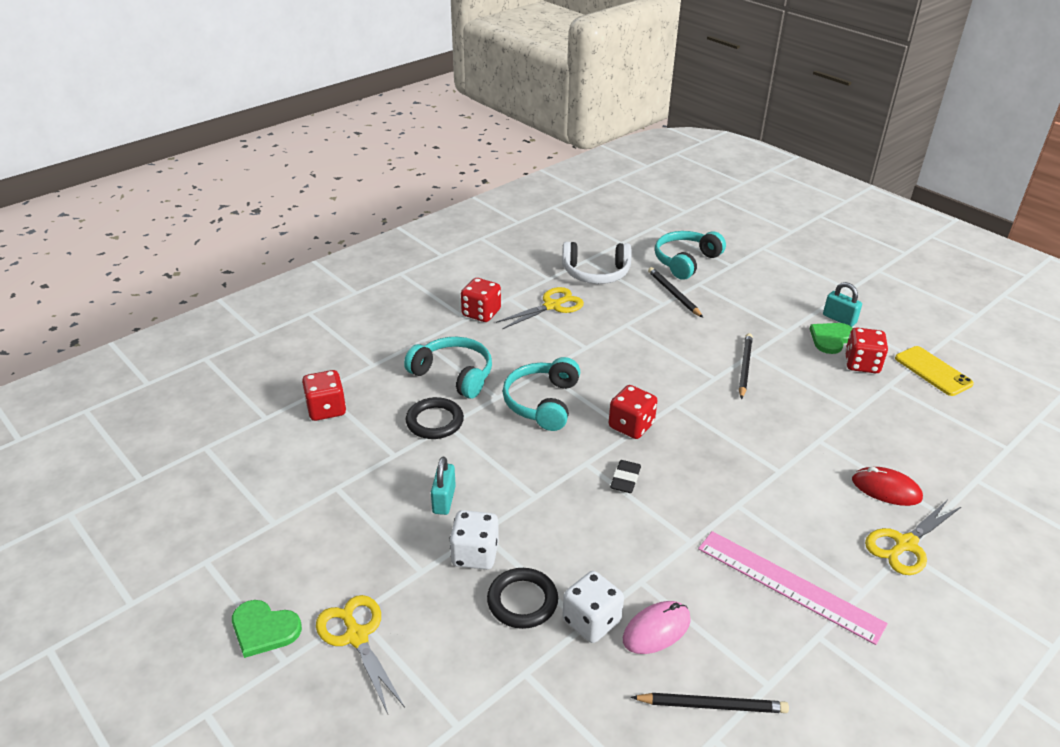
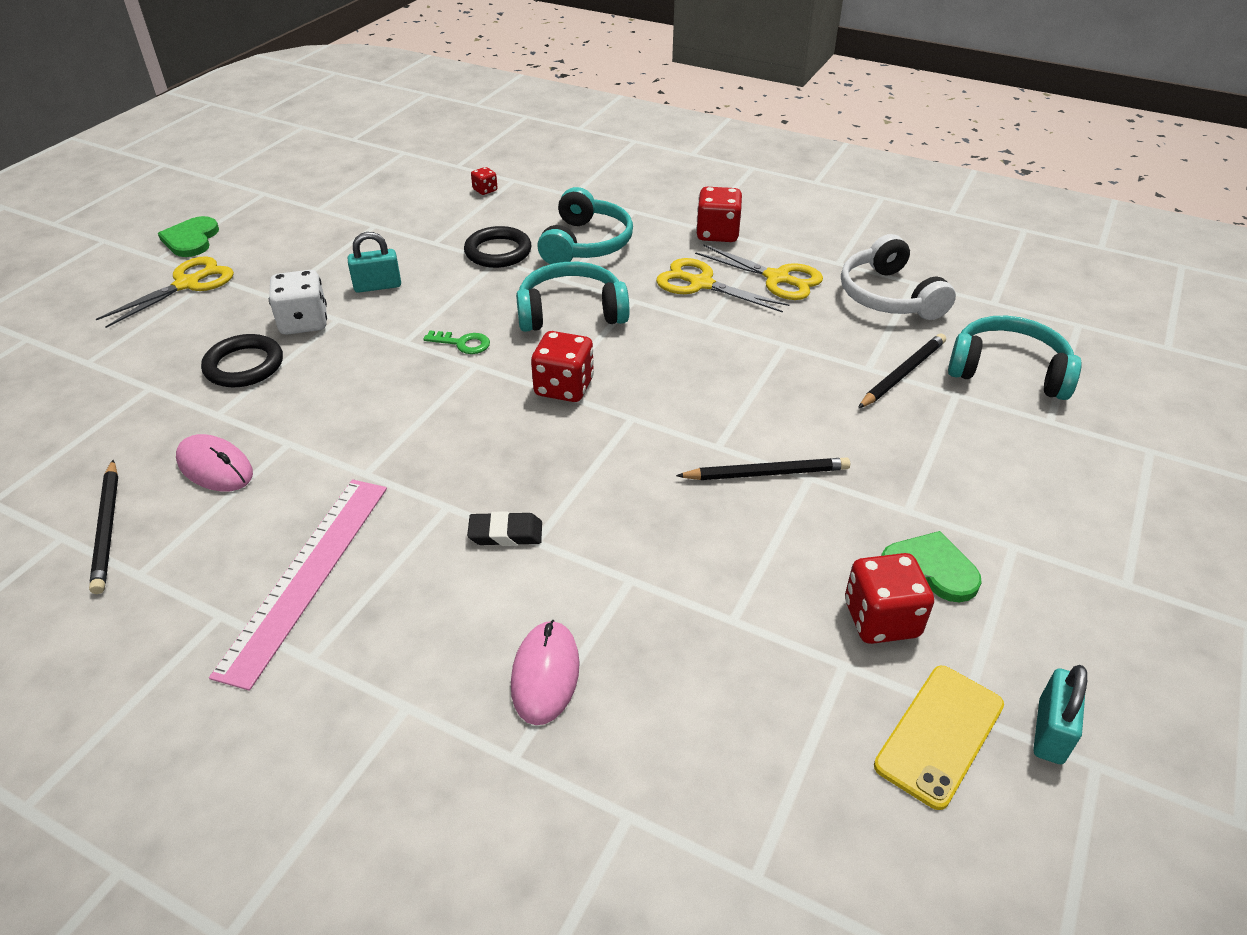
camera: 70 degrees right, 5 degrees up
(326, 409) = (485, 190): red dice -> red dice, size x0.51
(555, 464) = (463, 343): none -> green key
(591, 621) = (222, 417): white dice -> none
(625, 479) = (459, 400): black eraser -> black eraser (505, 533)
(839, 319) = (1004, 576): turquoise padlock -> turquoise padlock (1050, 731)
(886, 489) = (545, 674): red mouse -> pink mouse
(905, 544) = (421, 707): yellow scissors -> yellow scissors (701, 284)

